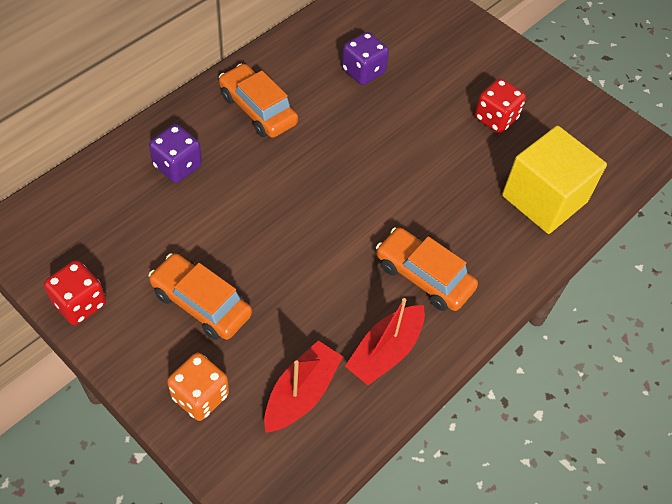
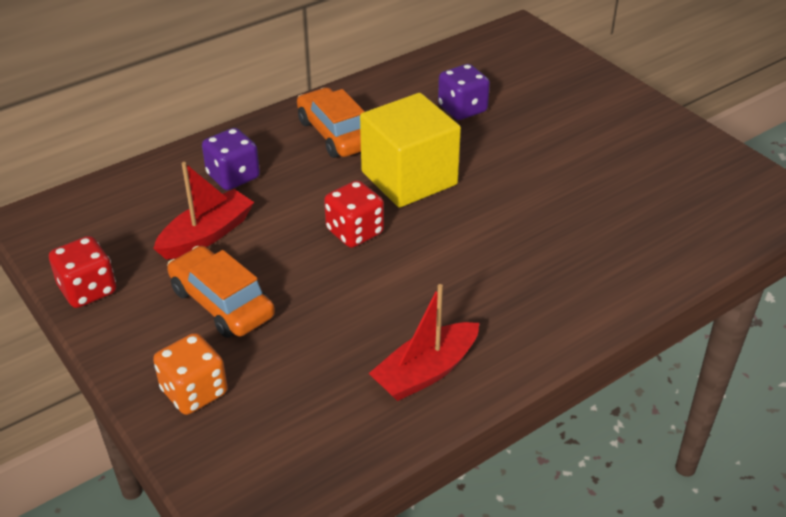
camera: 15 degrees right, 15 degrees down
(301, 394) = (313, 403): red boat -> red boat (206, 235)
(424, 276) = (490, 302): orange car -> none
(495, 118) = (608, 161): red dice -> red dice (355, 232)
(544, 199) = (654, 240): yellow cube -> yellow cube (409, 178)

